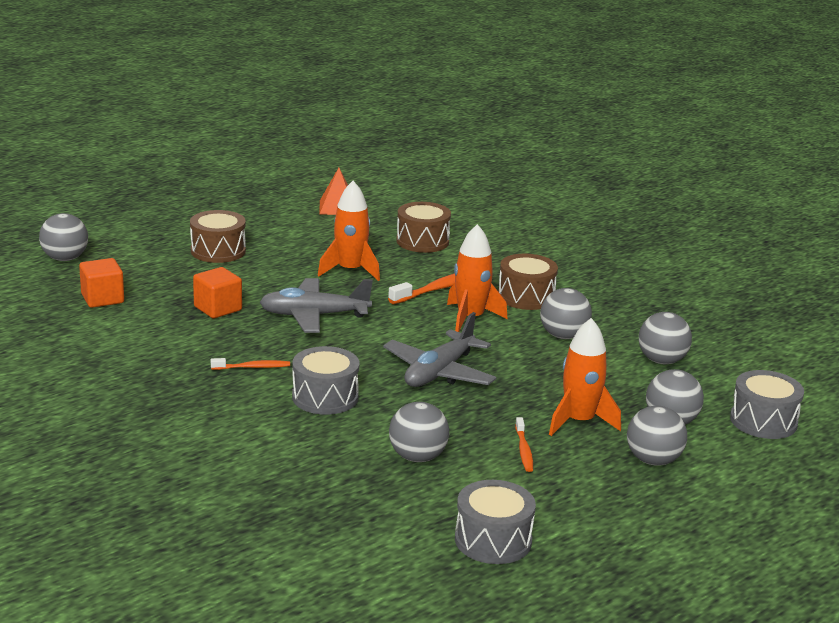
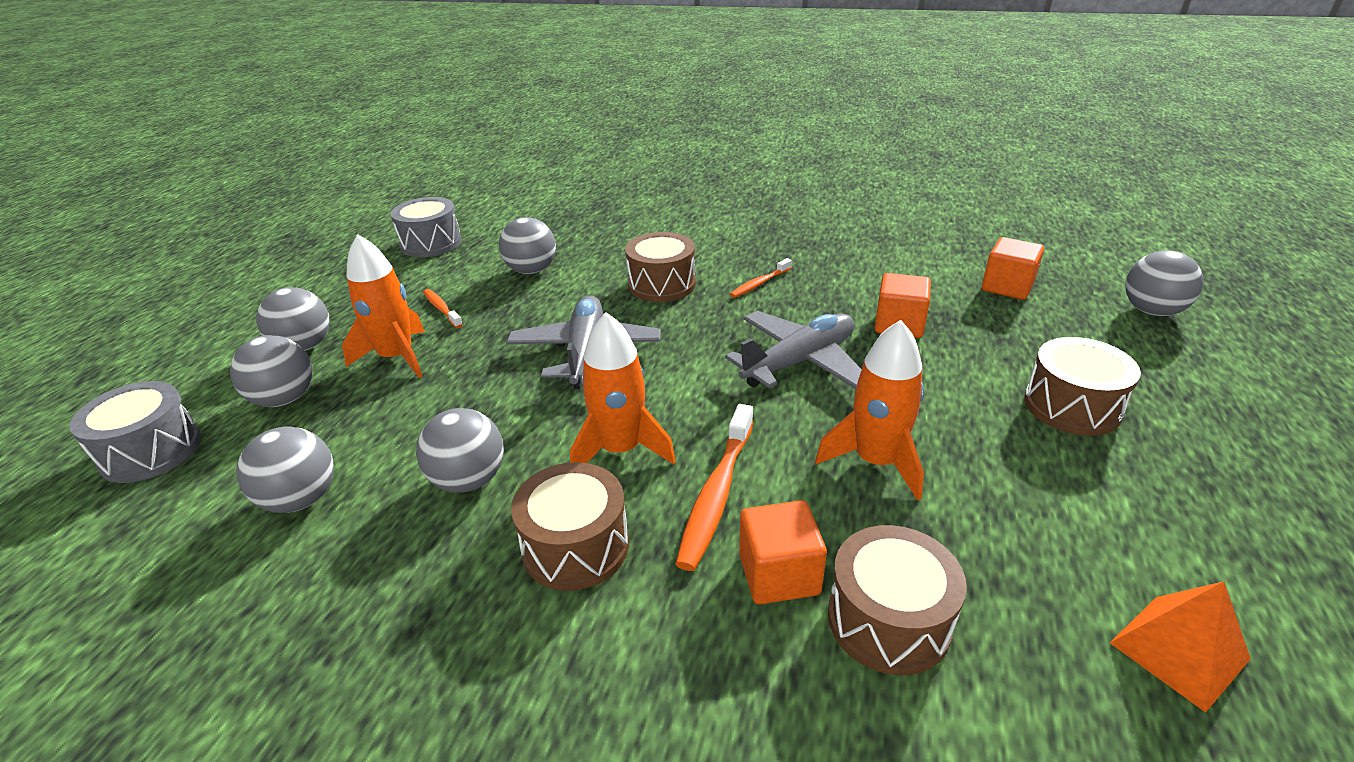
camera: 150 degrees right, 10 degrees up
(325, 397) = (661, 284): grey drum -> brown drum
(447, 262) = (779, 574): none -> orange cube

